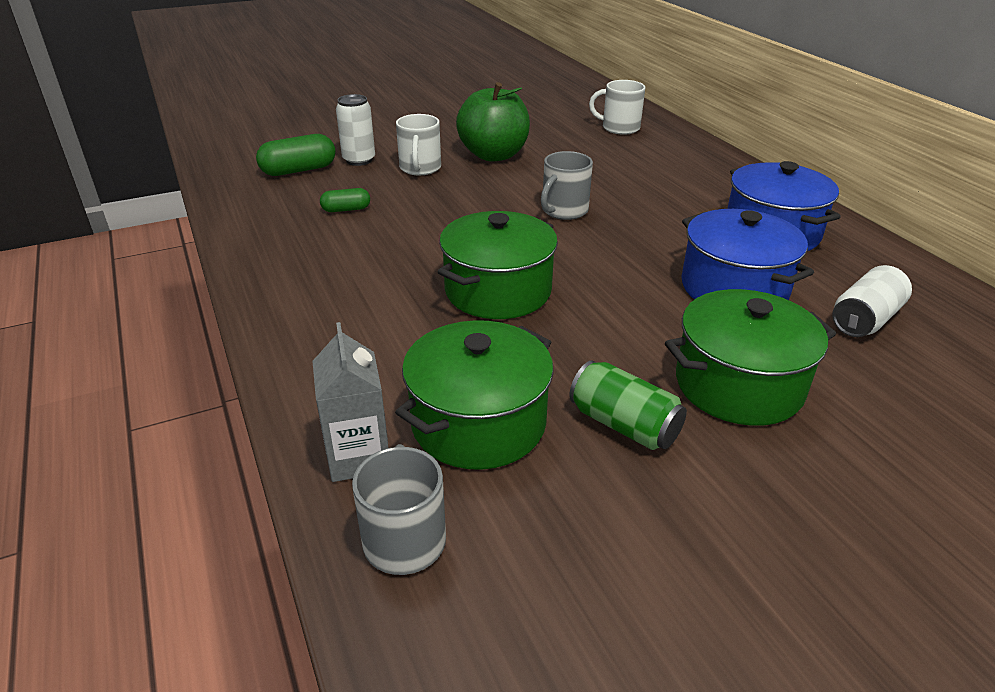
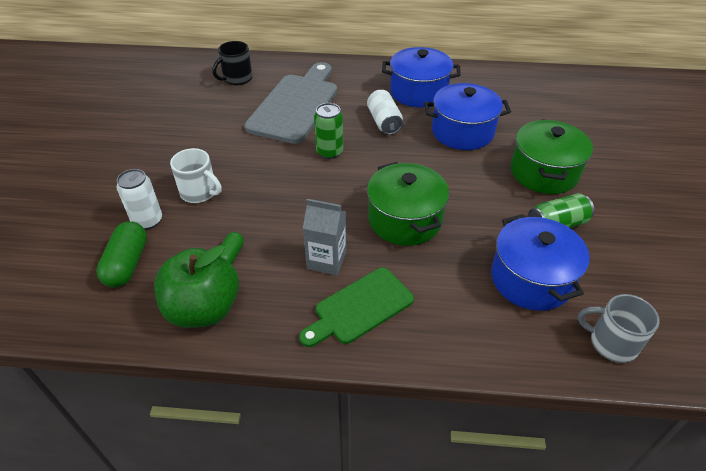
camera: 60 degrees left, 10 degrees up
(326, 301) = (360, 308): none -> green cutting board
(358, 456) = (538, 342): grey carton -> grey carton (326, 260)
(478, 423) = (531, 279): green pot -> blue pot
(494, 155) = (217, 148): green apple -> green apple (203, 309)
(563, 211) = (329, 152): grey mug -> green can
(619, 128) = (237, 79): white mug -> black mug
(620, 168) = (295, 105): none -> grey cutting board
(865, 319) = (514, 108): white can -> white can (384, 122)

